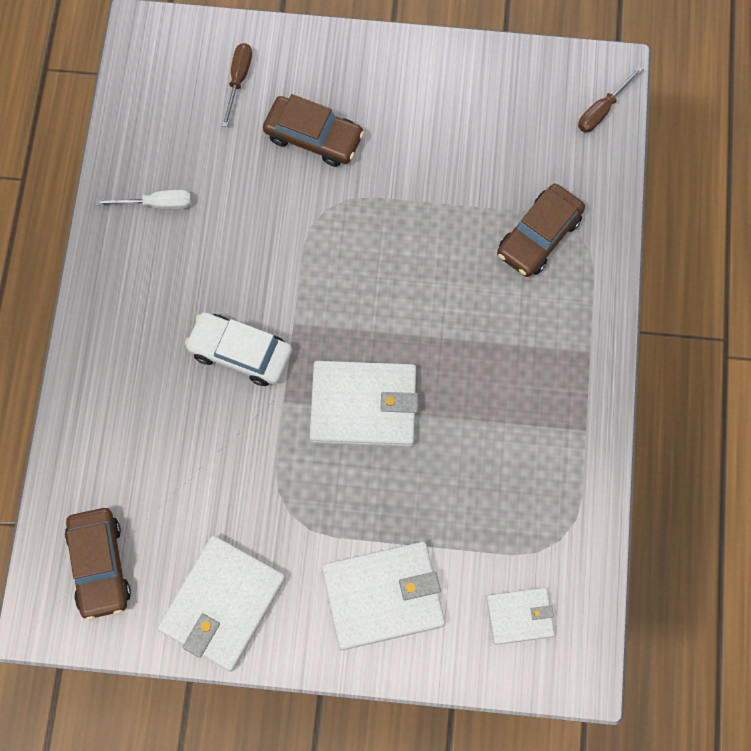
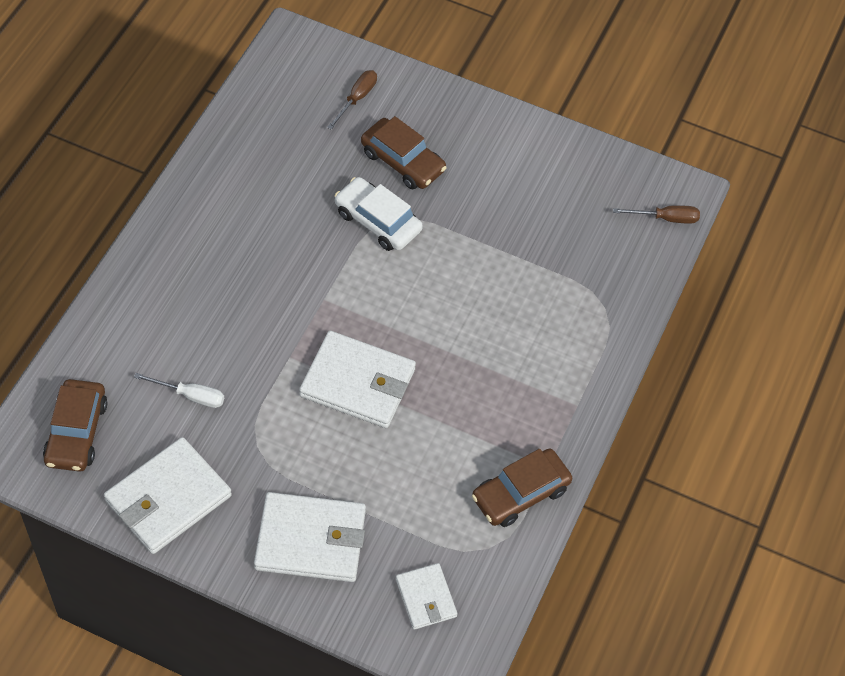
camera: 15 degrees right, 15 degrees down
(157, 204) = (247, 171): white screwdriver -> white screwdriver (190, 396)
(240, 353) = (268, 307): white car -> white car (377, 221)
(520, 616) = (426, 598): white wallet -> white wallet turned 60 degrees clockwise
(539, 236) = (569, 299): brown car -> brown car (520, 494)
(602, 110) = (666, 218): brown screwdriver -> brown screwdriver turned 150 degrees counterclockwise

